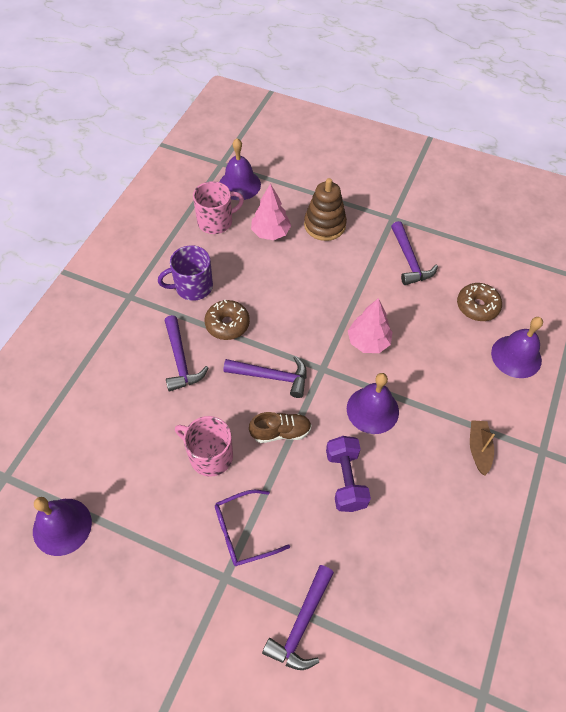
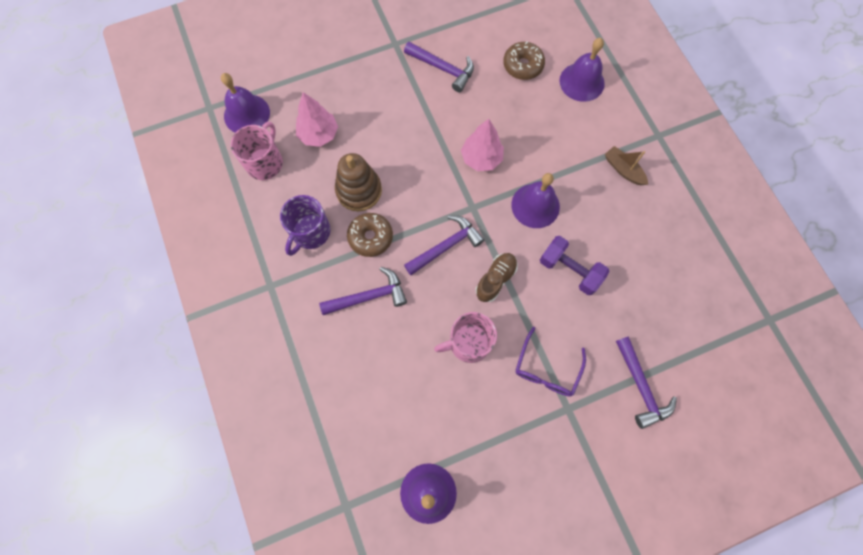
camera: 45 degrees left, 15 degrees up
(180, 360) = (368, 296): purple hammer -> purple hammer turned 45 degrees counterclockwise
(324, 225) = (352, 92): brown stacking toy -> brown stacking toy (359, 190)

